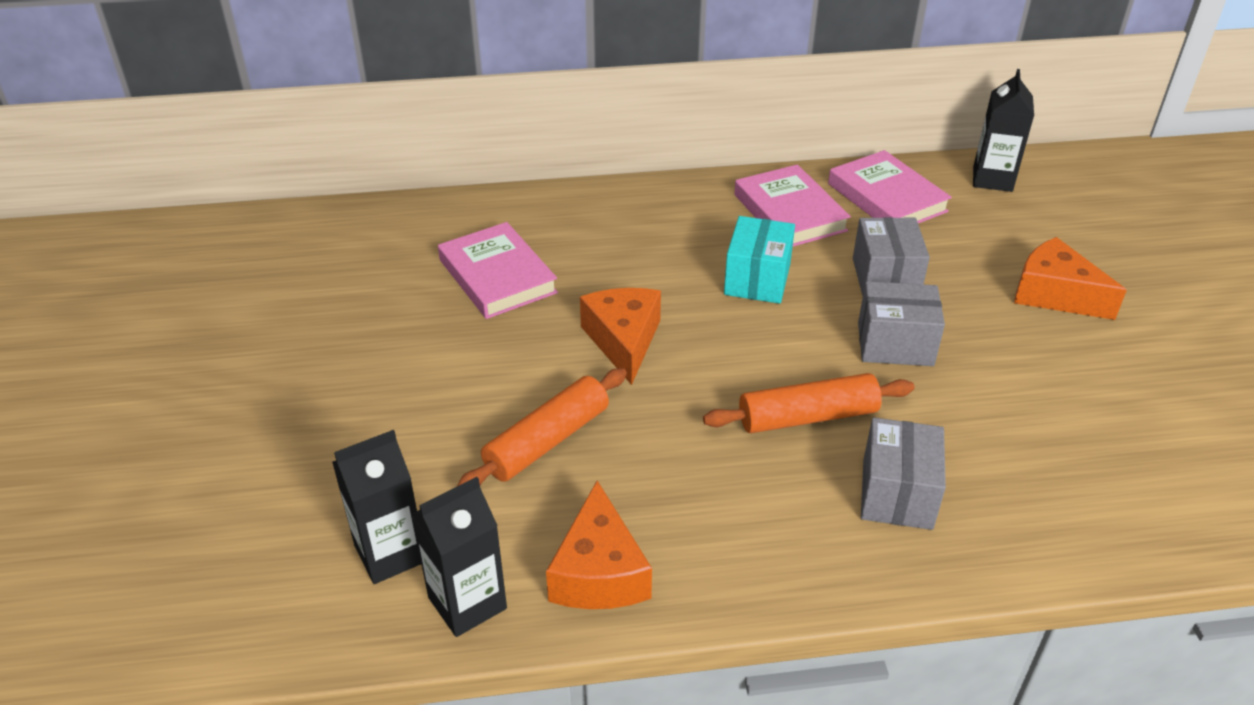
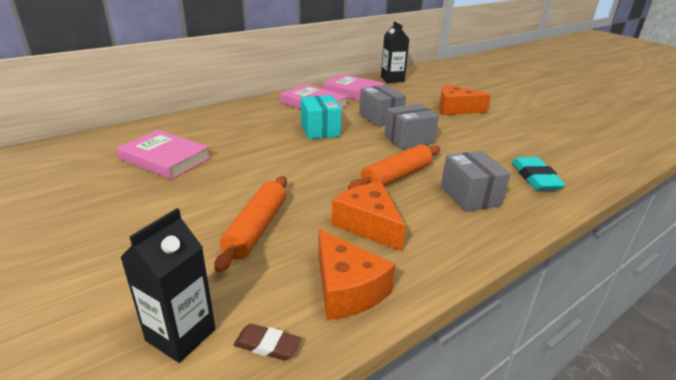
camera: 30 degrees left, 10 degrees down
(467, 603) = (267, 345): black carton -> brown eraser
(623, 341) = (267, 169): orange cheese -> orange cheese (368, 225)
(1052, 499) = (535, 178): none -> turquoise eraser

